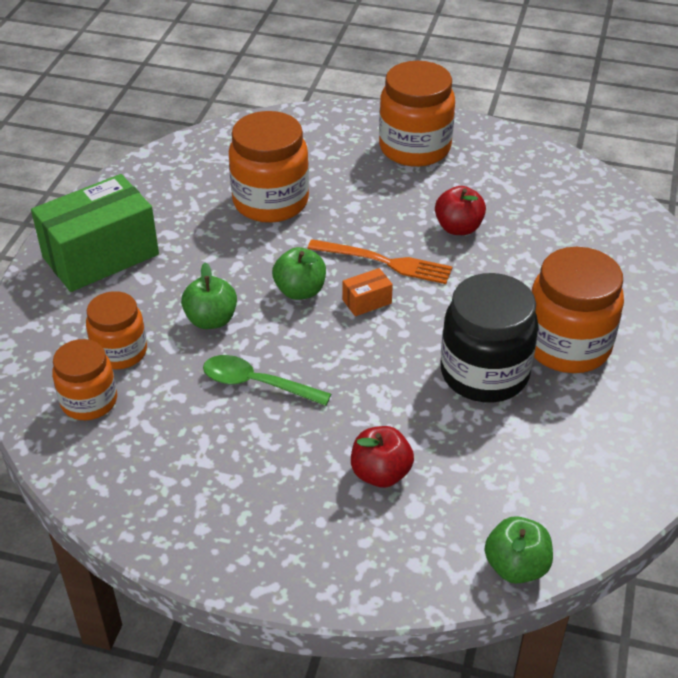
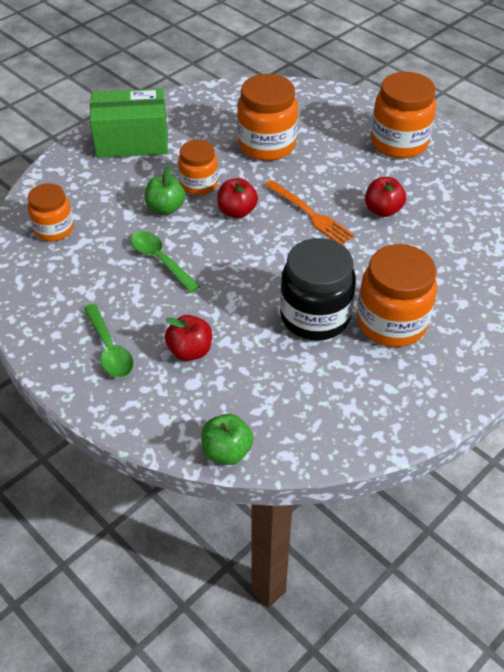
camera: 30 degrees right, 5 degrees up
(120, 352) = (95, 206): orange jar -> orange jar (199, 184)
(284, 515) = (109, 349): none -> green spoon
(300, 291) = (237, 211): green apple -> red apple
(367, 301) = (275, 236): orange box -> none

